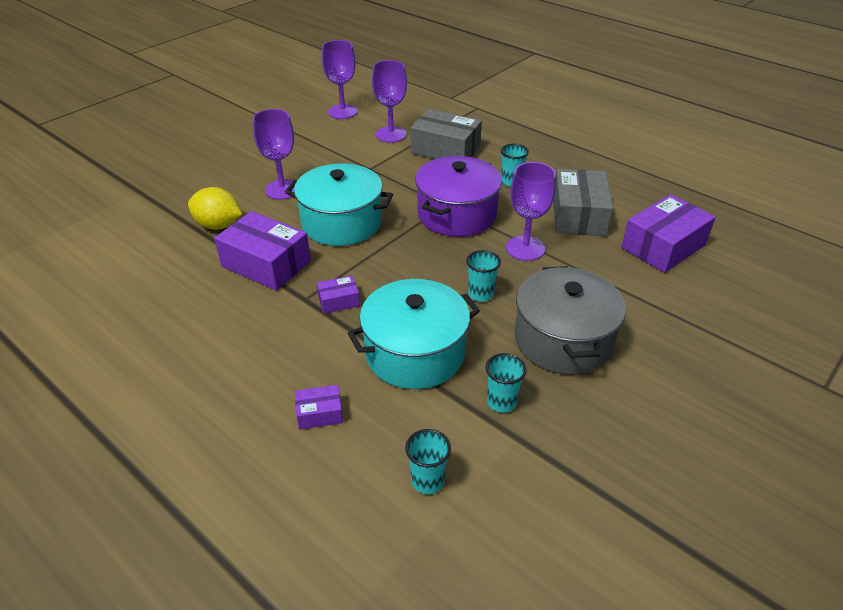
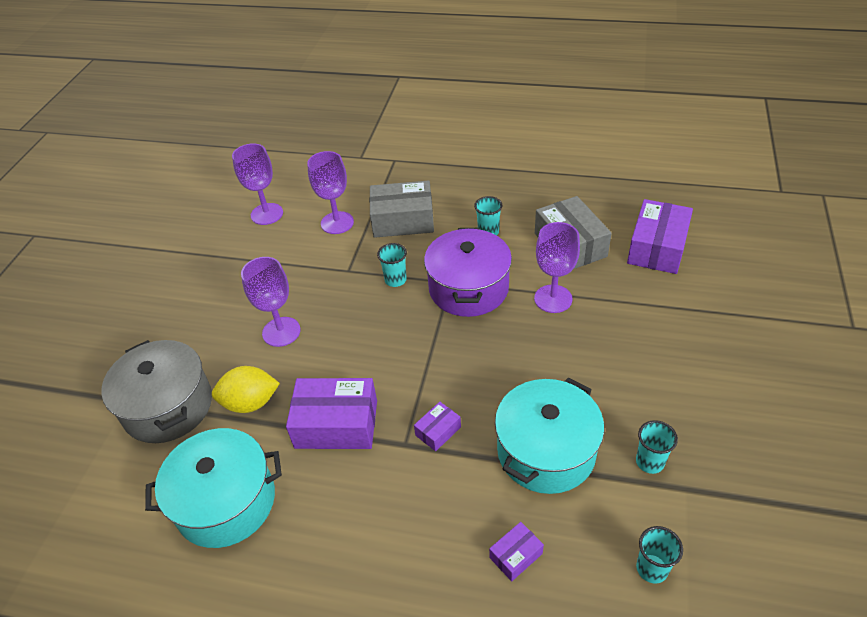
camera: 25 degrees left, 5 degrees up
(341, 223) = (371, 344): turquoise pot -> turquoise pot (226, 502)
(481, 294) = (553, 363): turquoise cup -> turquoise cup (395, 280)
(563, 340) = (650, 377): grey pot -> grey pot (168, 406)

